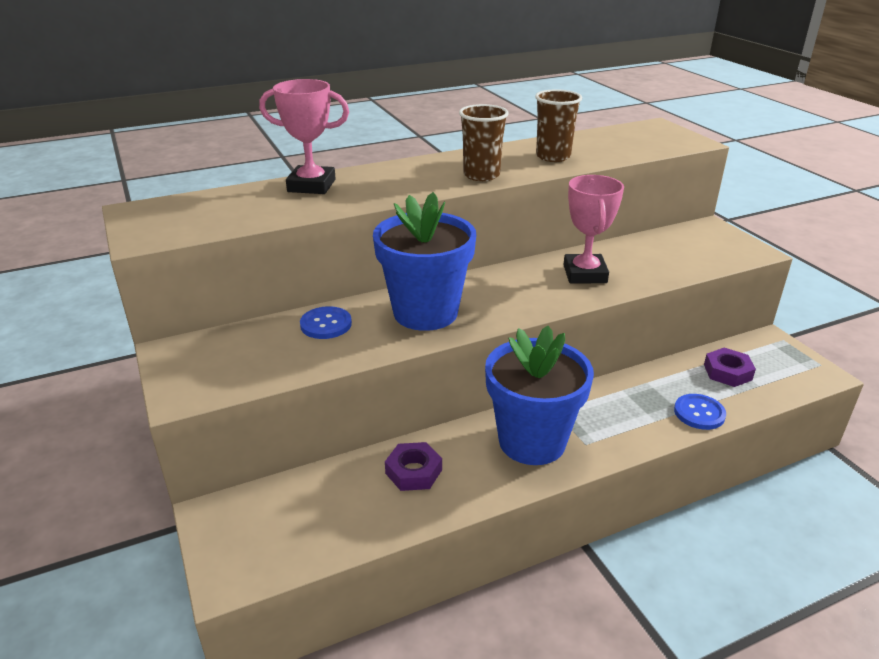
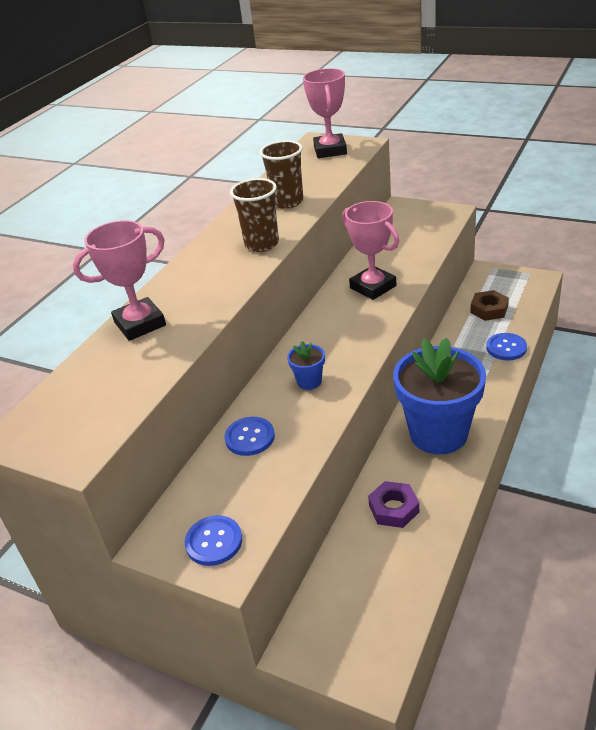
camera: 35 degrees left, 5 degrees up
(200, 374) = (214, 542): none -> blue button
(425, 313) = (309, 381): blue flower pot -> blue flower pot, size x0.41
(655, 136) = (330, 150): none -> pink trophy
(727, 372) = (489, 309): purple nut -> brown nut

